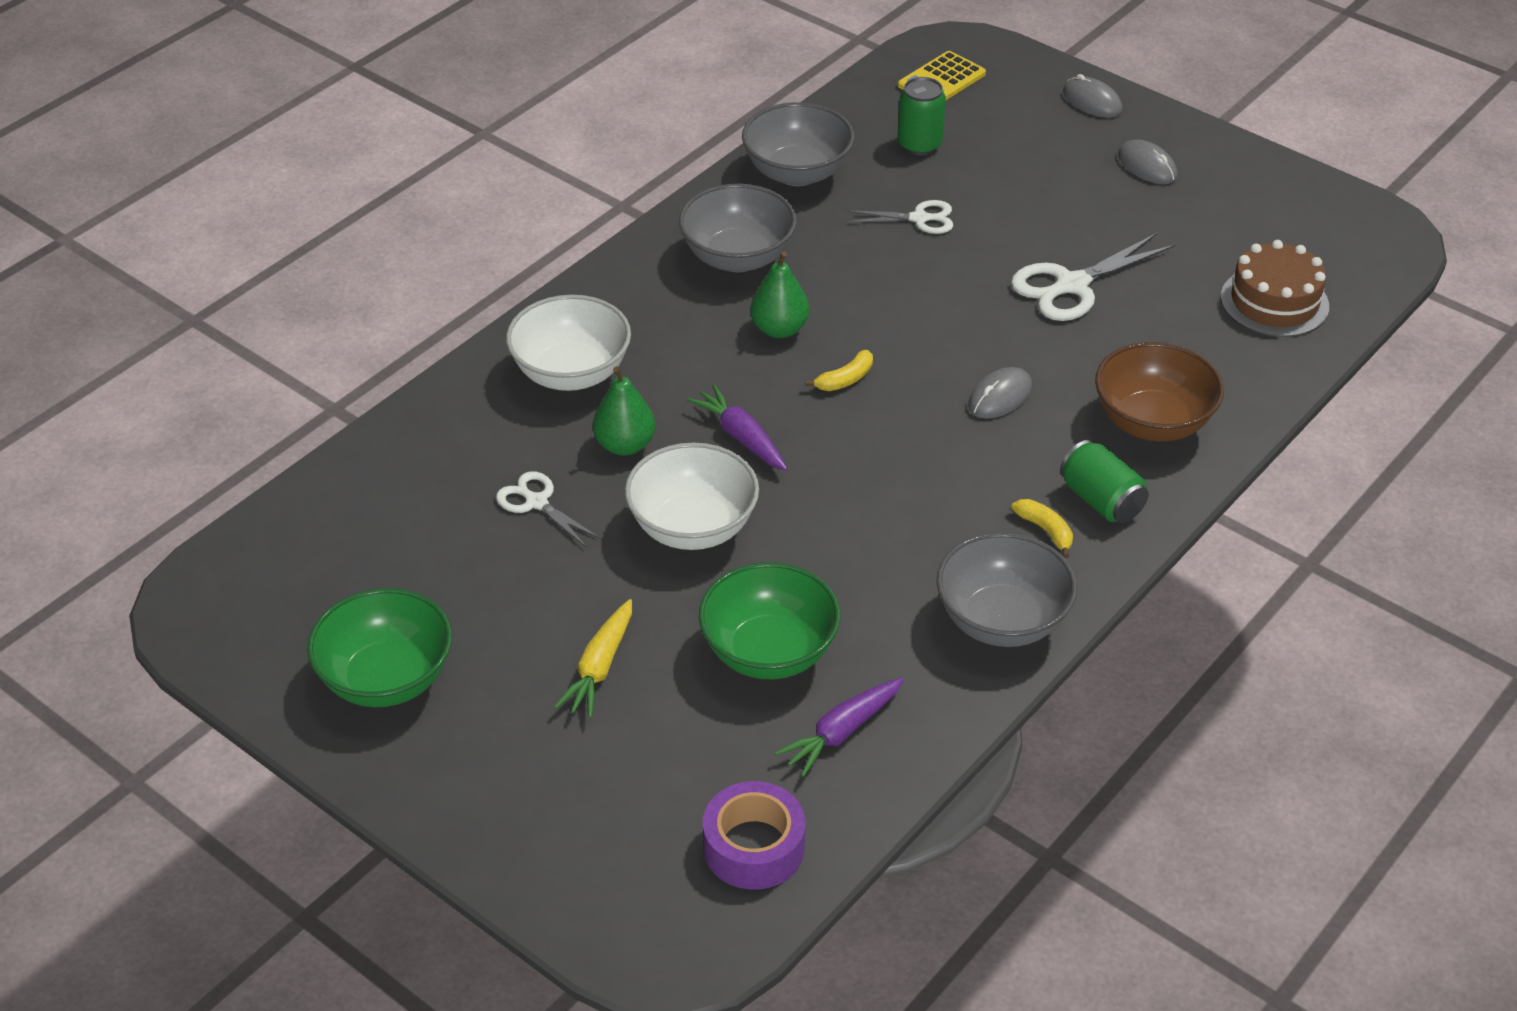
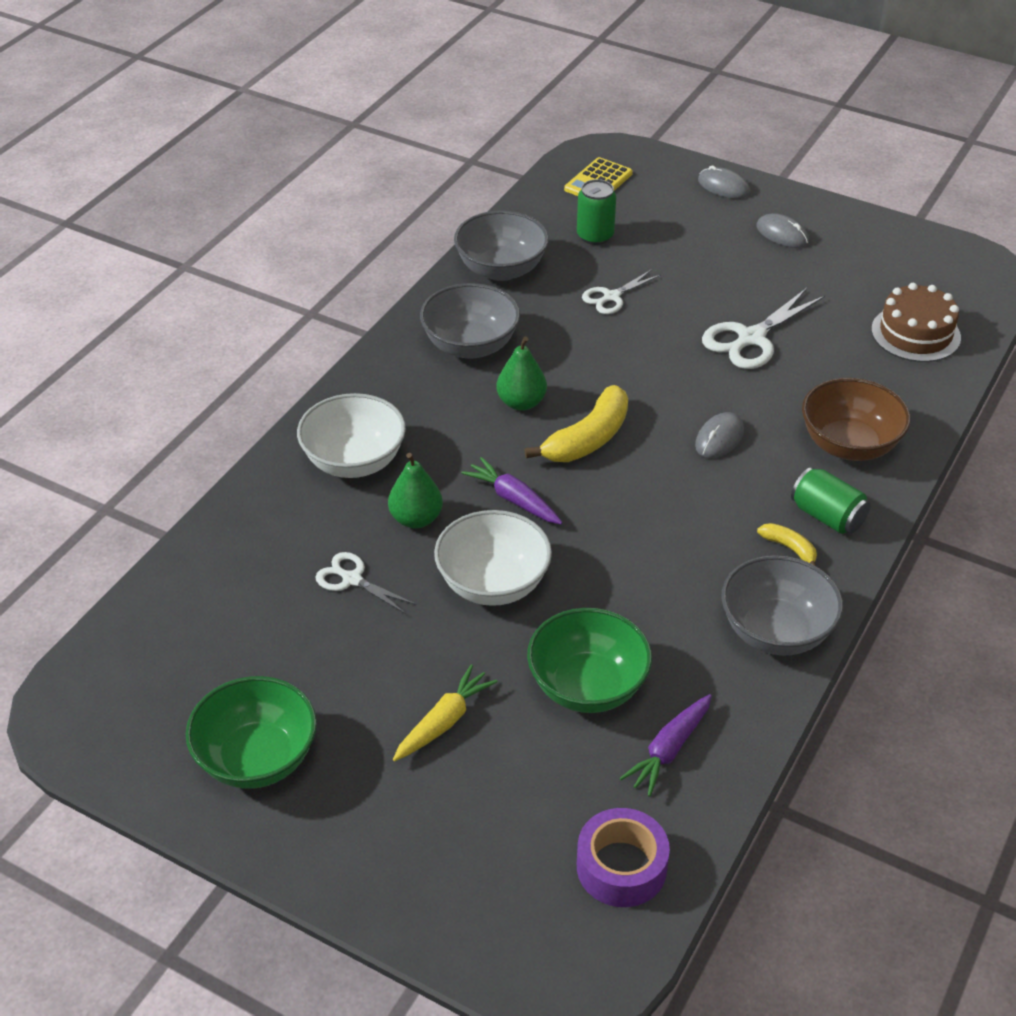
camera: 10 degrees left, 0 degrees up
(599, 668) = (444, 721): yellow carrot -> yellow carrot turned 150 degrees counterclockwise
(845, 379) = (587, 439): yellow banana -> yellow banana, size x1.98
(919, 219) = (611, 297): white scissors -> white scissors turned 150 degrees clockwise

